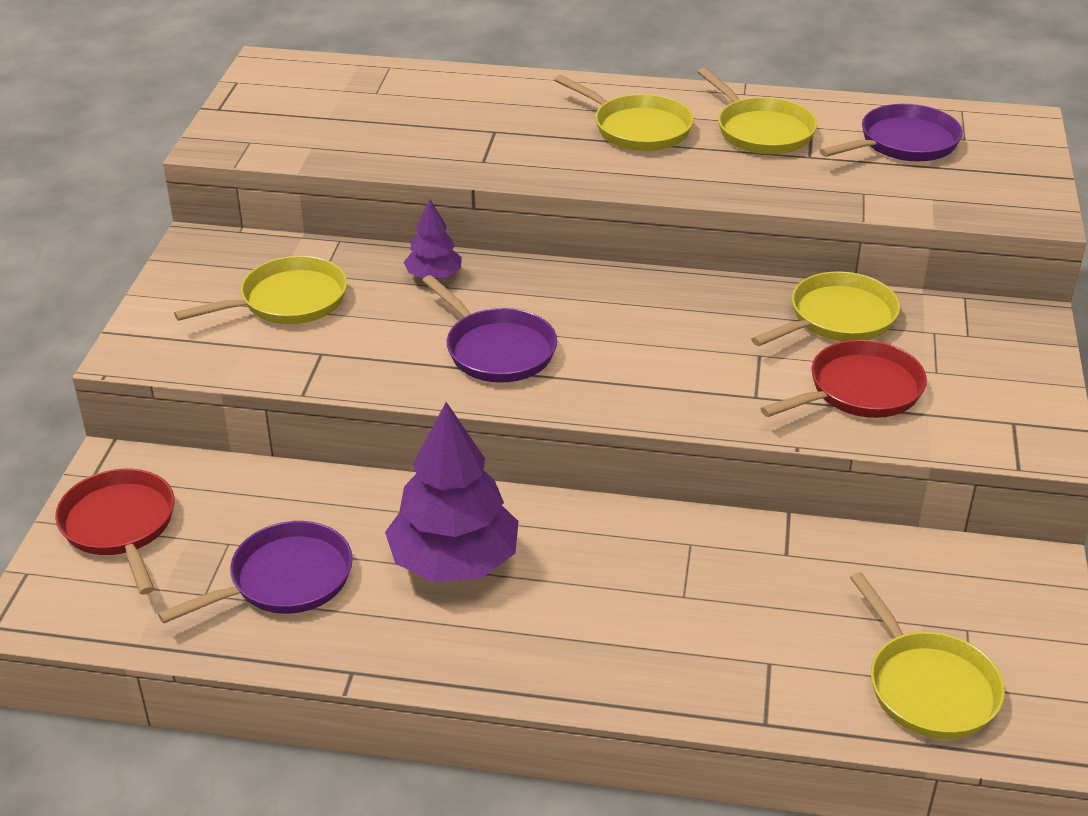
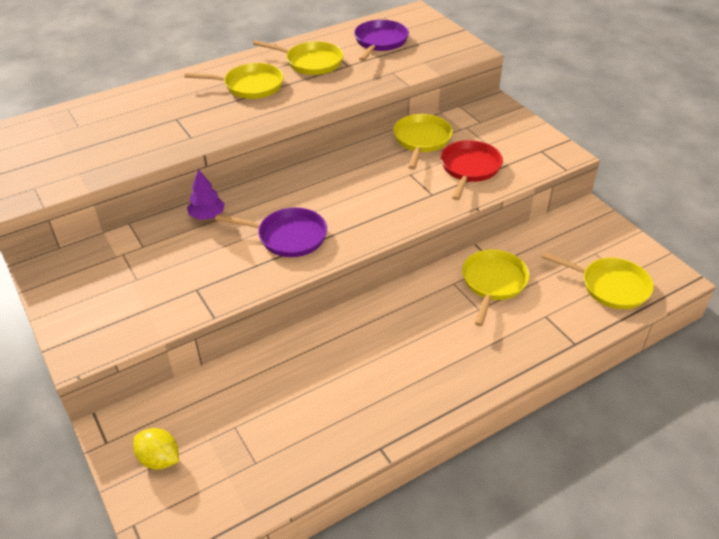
camera: 40 degrees left, 5 degrees up
(120, 526) = (159, 459): red pan -> yellow lemon
(285, 580) = (289, 425): purple pan -> none
(288, 301) = (140, 271): yellow pan -> yellow pan (493, 283)
(454, 562) = (362, 359): purple tree -> none

